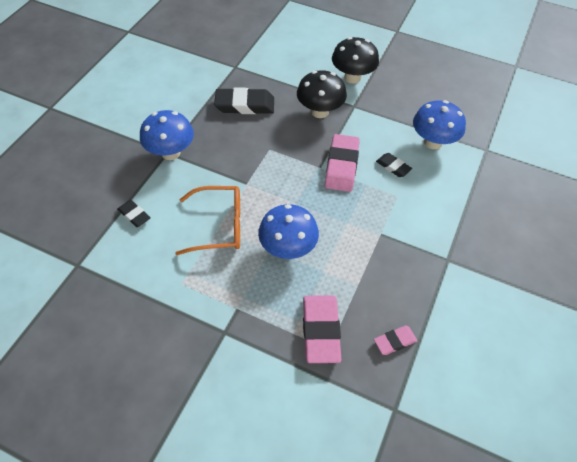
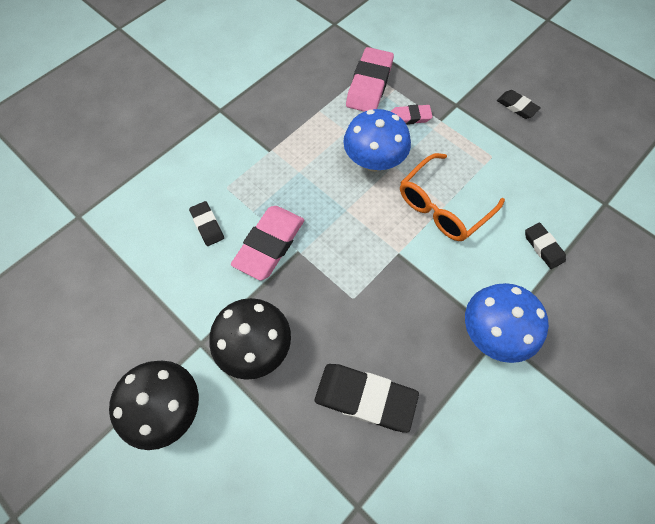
camera: 160 degrees left, 10 degrees up
(159, 348) = (517, 106): none -> black eraser
(219, 226) = (443, 206): orange glasses -> orange glasses turned 60 degrees counterclockwise
(395, 341) = (309, 62): pink eraser -> pink eraser (410, 117)
(433, 142) = (134, 246): blue mushroom -> none

